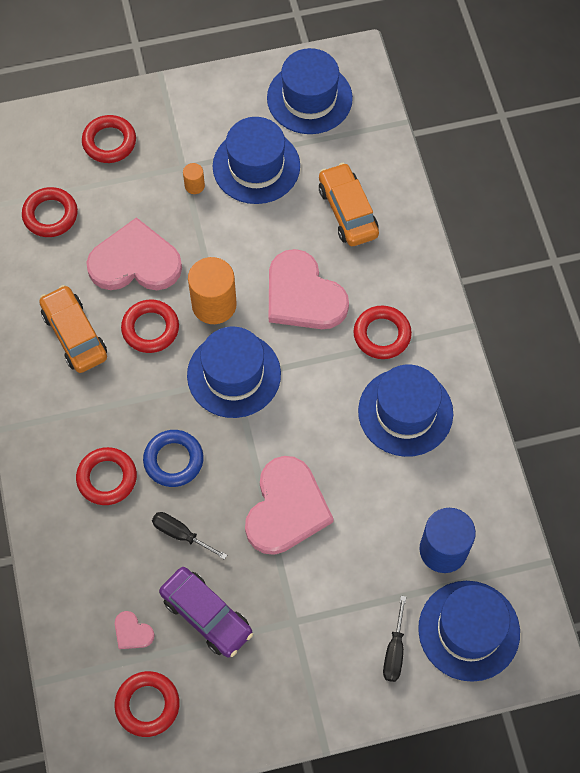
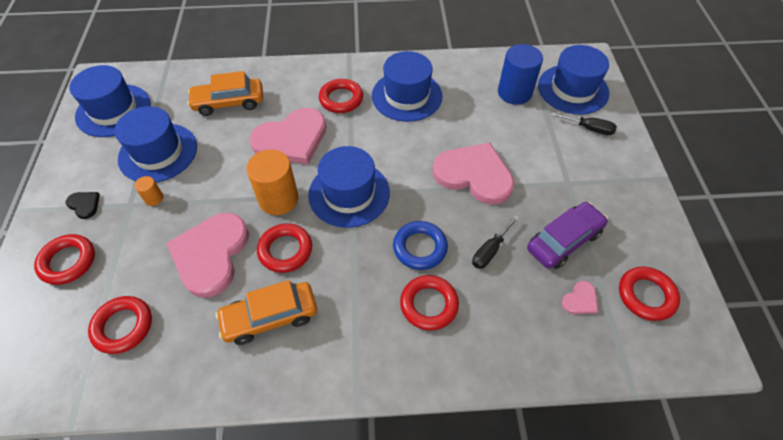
camera: 80 degrees left, 10 degrees down
(176, 127) = (84, 205): none -> black heart

